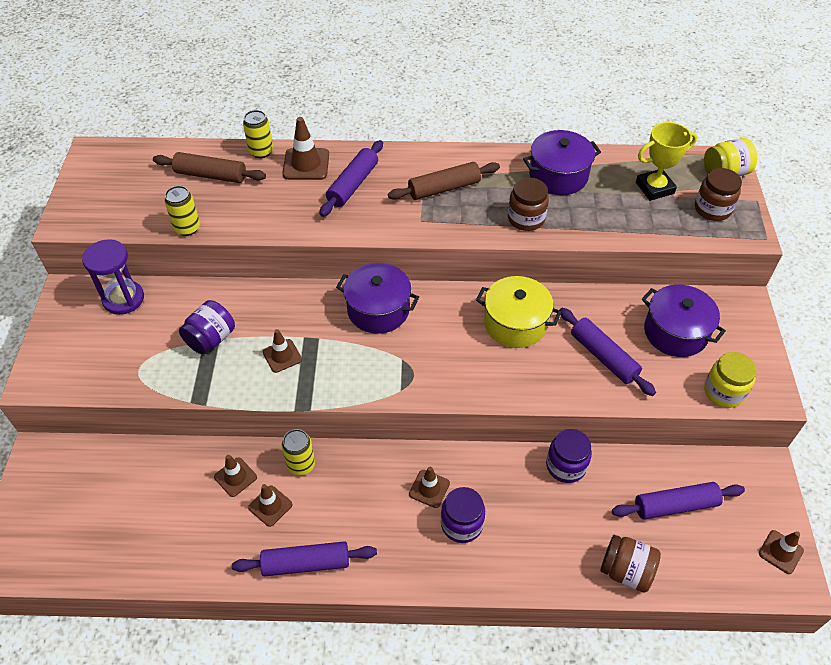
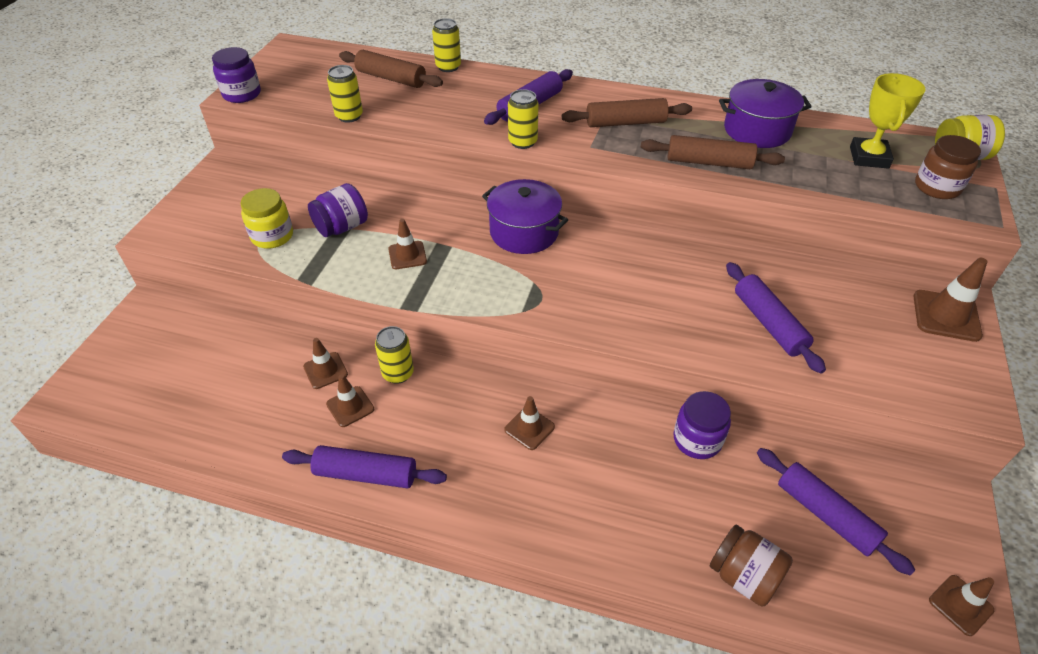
camera: 15 degrees right, 5 degrees down
(123, 299) = (273, 179): purple hourglass -> none
(306, 164) = (488, 83): brown traffic cone -> brown traffic cone (946, 316)
(359, 227) = (523, 142): none -> yellow can
(461, 524) = (555, 474): purple jar -> purple jar (242, 94)
(515, 323) = (672, 272): yellow pot -> none
(526, 219) = (709, 162): brown jar -> brown rolling pin
(654, 188) = (869, 157): yellow trophy -> yellow trophy turned 75 degrees counterclockwise
(675, 332) = (864, 315): purple pot -> none
(675, 505) = (826, 515): purple rolling pin -> purple rolling pin turned 45 degrees clockwise
(723, 391) = (915, 389): yellow jar -> yellow jar (272, 236)

